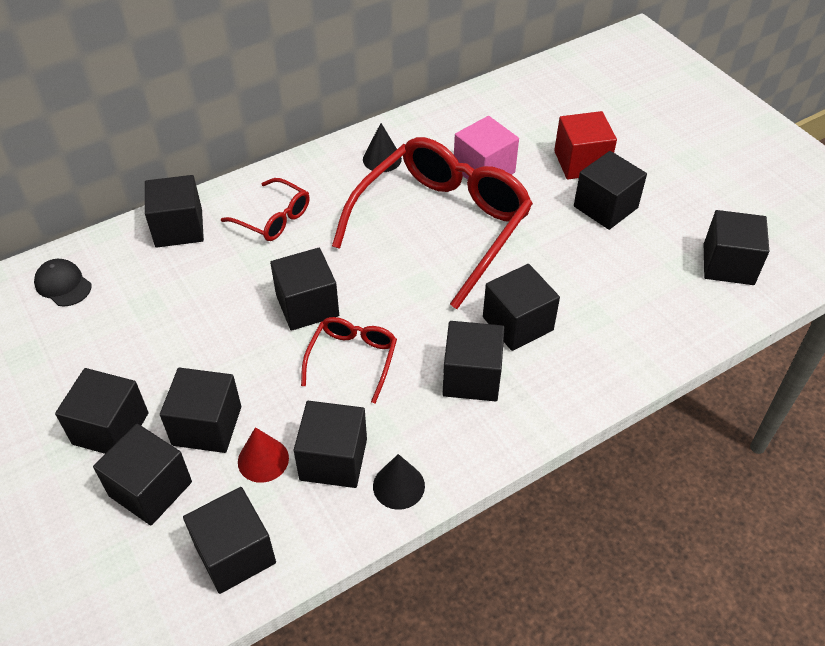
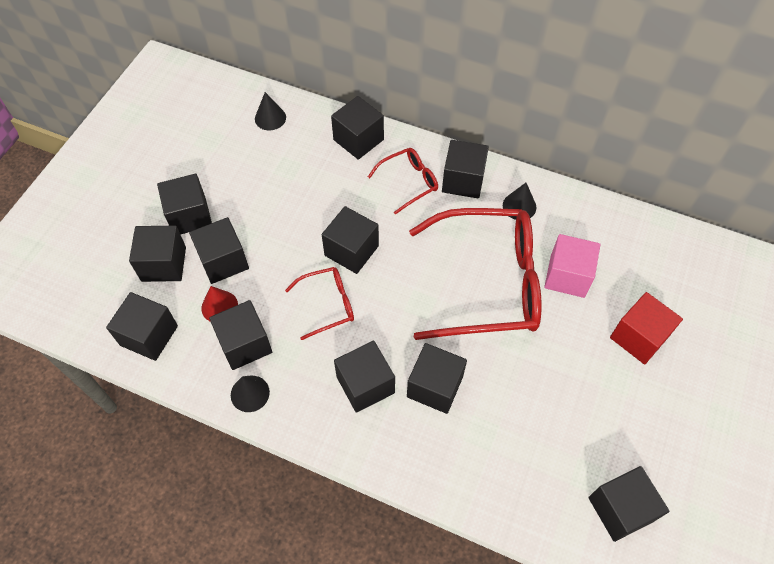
camera: 55 degrees right, 10 degrees up
(63, 284) = (270, 118): black cap -> black cone
(273, 218) = (409, 182): red glasses -> red glasses turned 120 degrees counterclockwise
(605, 207) = (604, 382): black cube -> black cube (463, 180)

